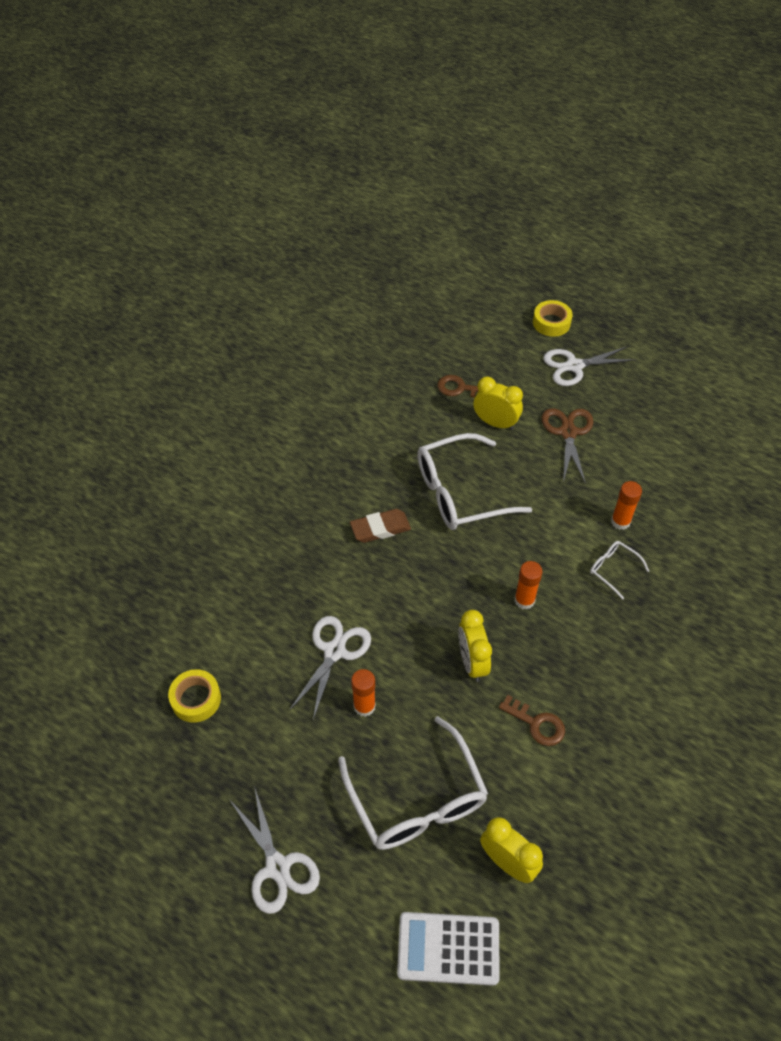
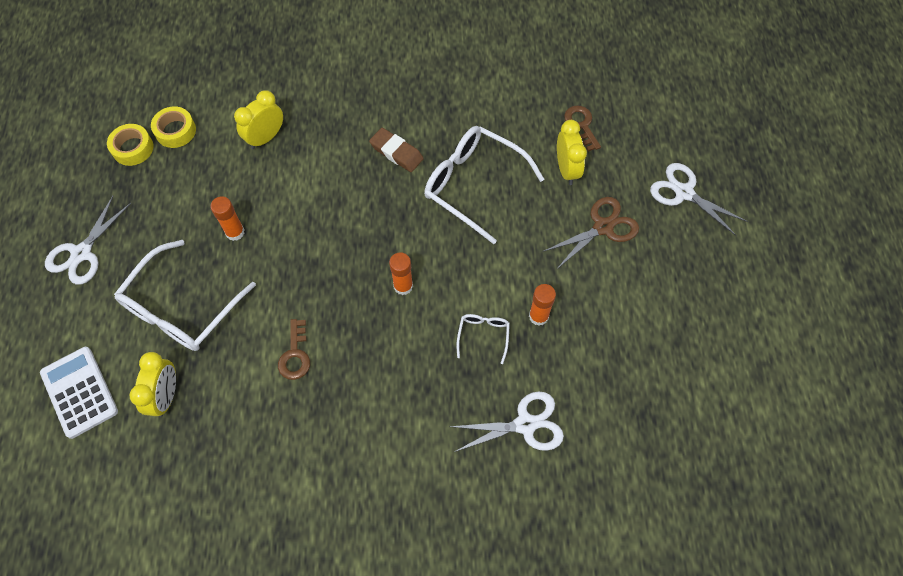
camera: 55 degrees right, 10 degrees up
(334, 651) = (267, 187): white scissors -> white scissors (525, 424)
(472, 662) = (320, 280): yellow clock -> yellow clock (266, 138)
(551, 323) = (719, 149): yellow tape -> yellow tape (133, 148)

